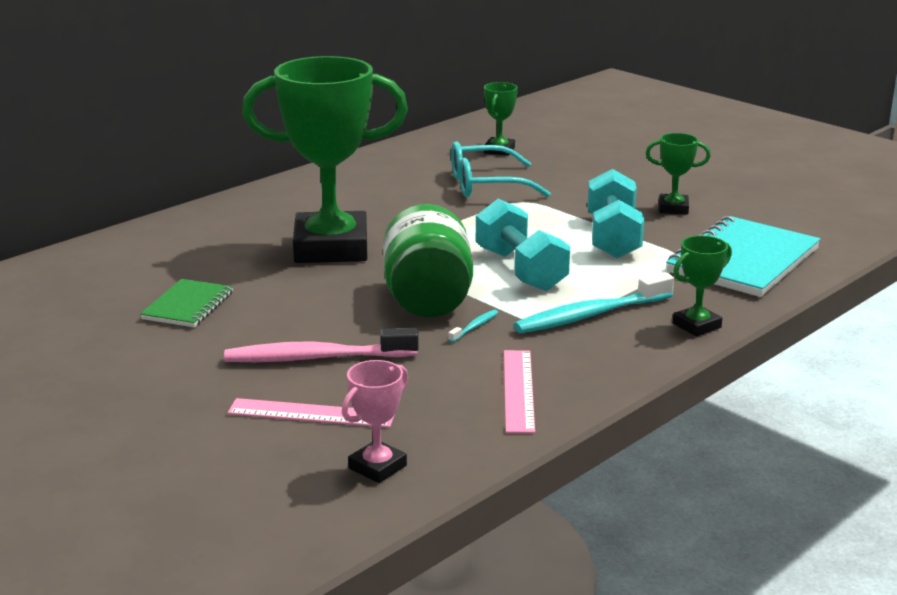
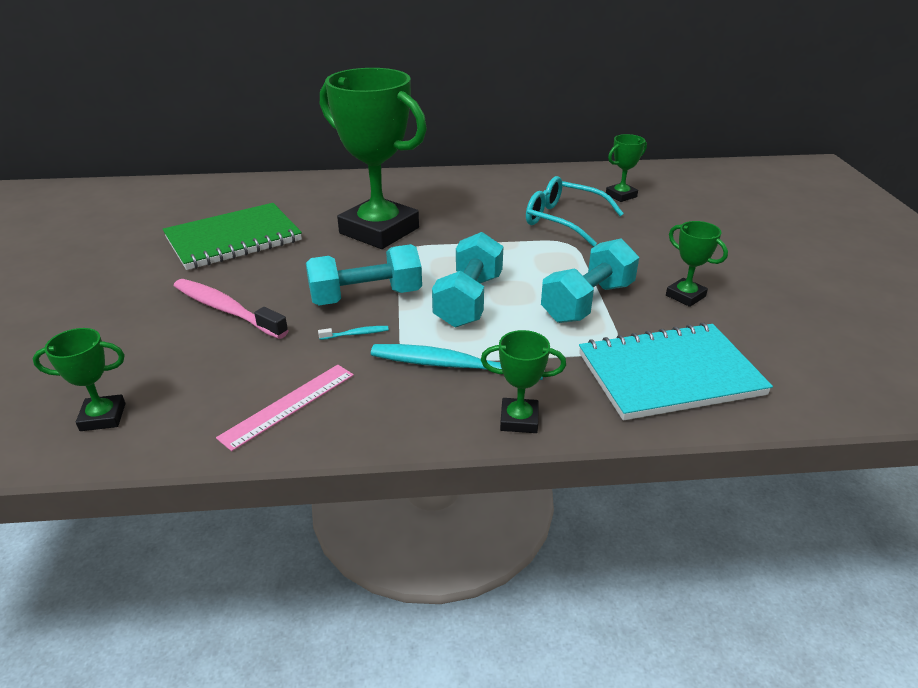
camera: 40 degrees right, 10 degrees up
(188, 306) = (233, 239): green notebook -> green notebook, size x1.84
(311, 414) = (149, 351): pink ruler -> none
(377, 467) = (103, 417): pink trophy -> green trophy
(428, 300) = (366, 297): green jar -> turquoise dumbbell

